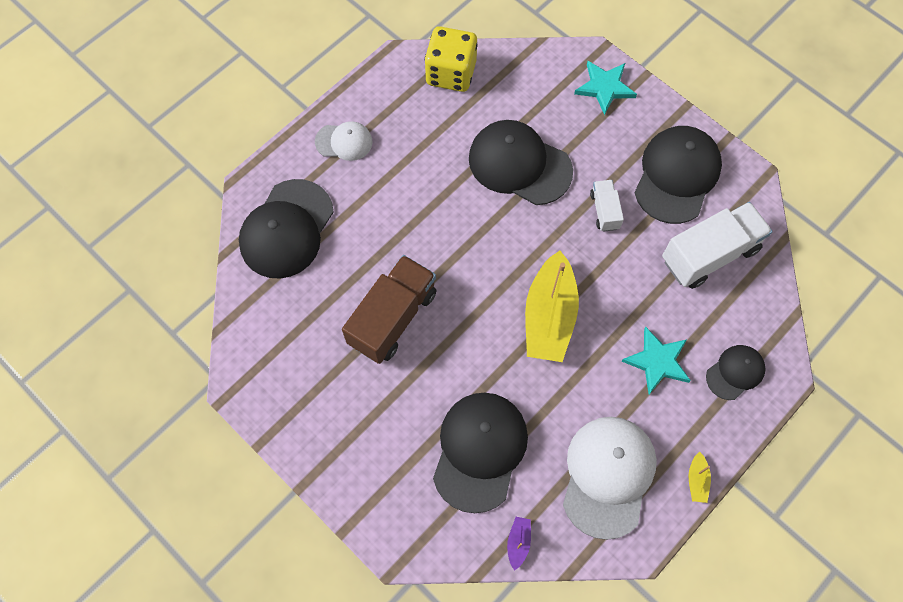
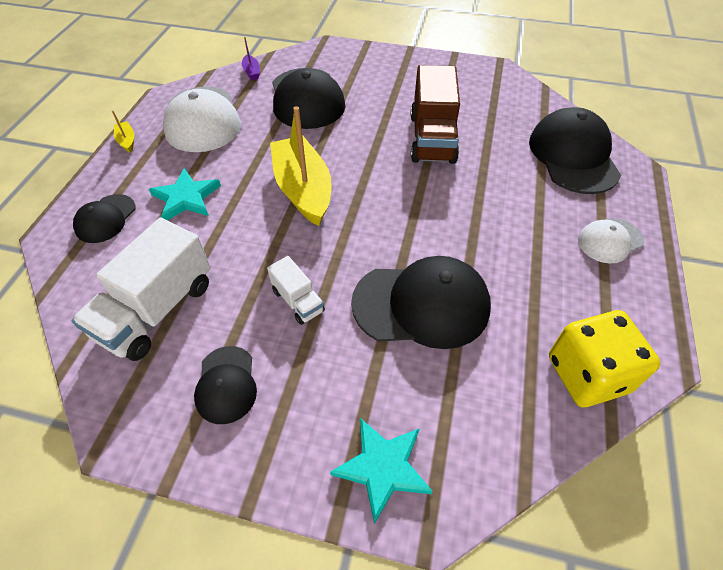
camera: 150 degrees right, 15 degrees down
(677, 176) = (226, 384): black cap -> black cap, size x0.54

